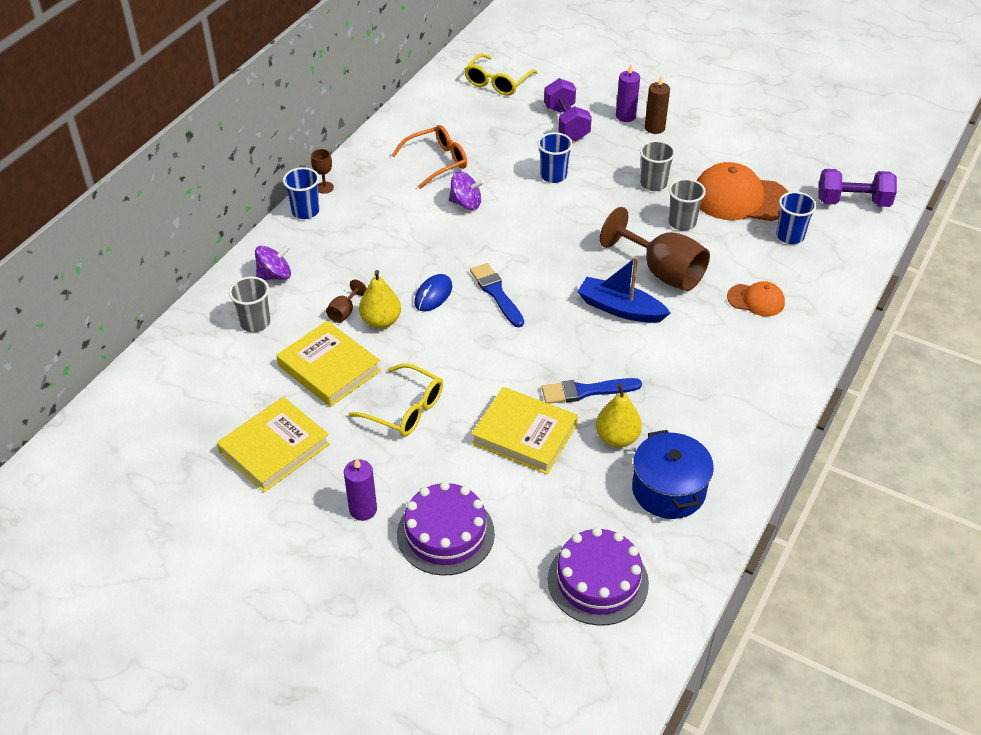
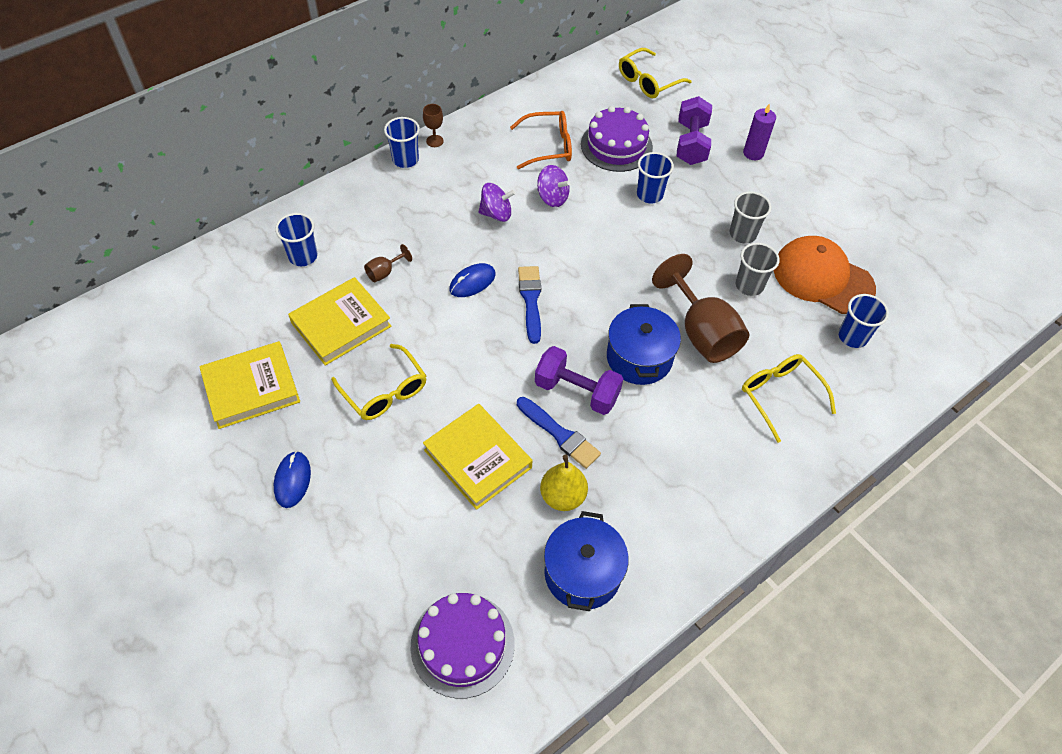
camera: 20 degrees right, 10 degrees up
(255, 323) = (303, 256): grey cup -> blue cup
(275, 275) = (345, 215): purple spinning top -> purple spinning top (496, 214)
(329, 368) = (341, 324): yellow book -> yellow book turned 75 degrees clockwise
(363, 509) = (292, 480): purple candle -> blue mouse
(381, 321) = (411, 293): yellow pear -> none
(445, 534) = (351, 535): purple cake -> purple cake (616, 146)
(586, 391) = (559, 434): blue brush -> blue brush turned 150 degrees counterclockwise
(620, 309) = (639, 358): blue boat -> blue pot
(654, 128) = (775, 174): brown candle -> none
(756, 300) = (780, 396): orange cap -> yellow glasses
(853, 202) = (939, 320): purple dumbbell -> purple dumbbell (577, 391)

